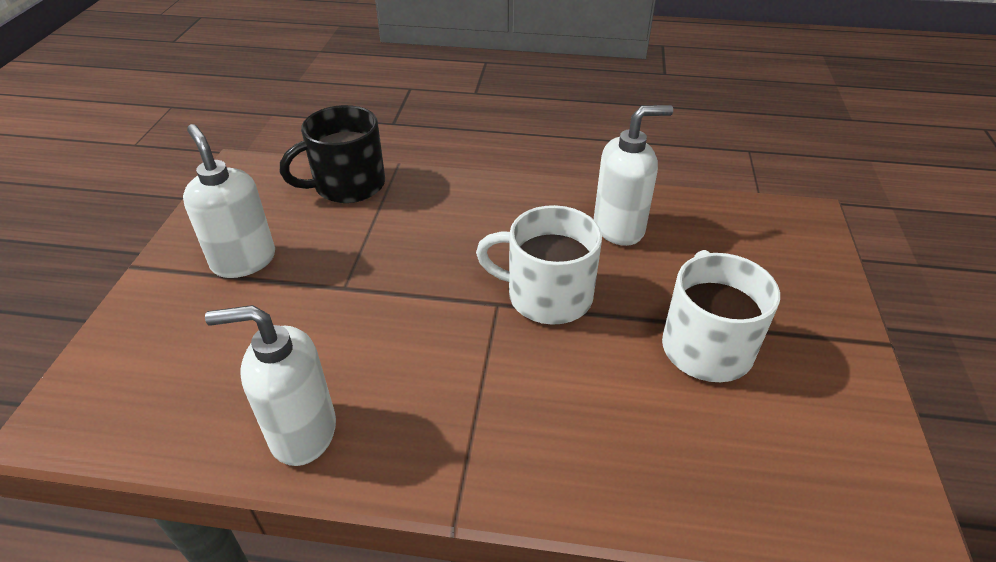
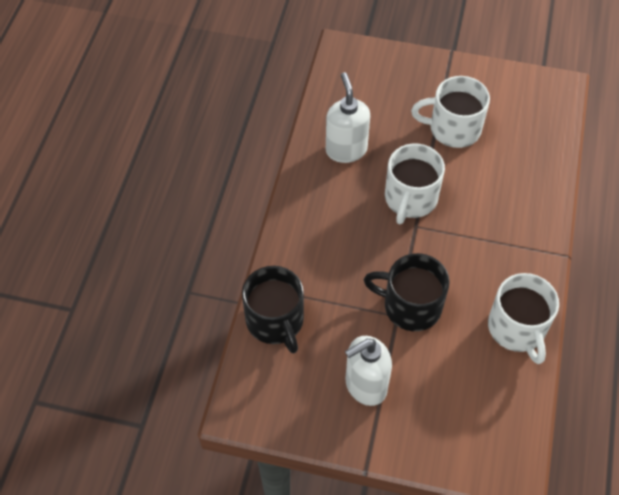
camera: 85 degrees left, 15 degrees up
(302, 432) = (517, 328): white soap dispenser -> white mug
(358, 300) = (410, 306): none -> black mug

